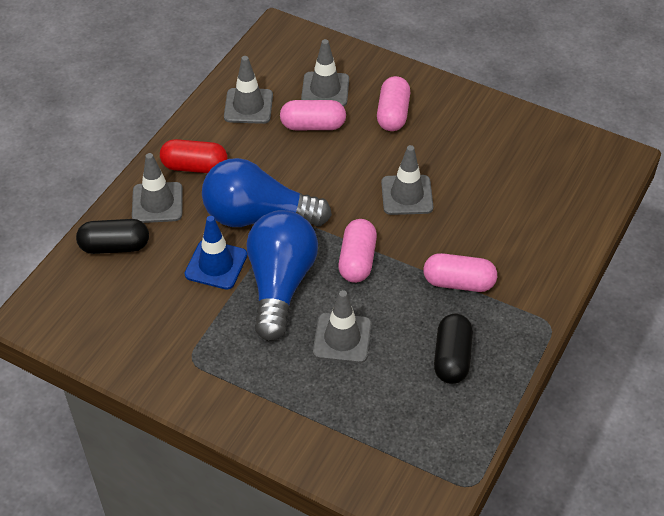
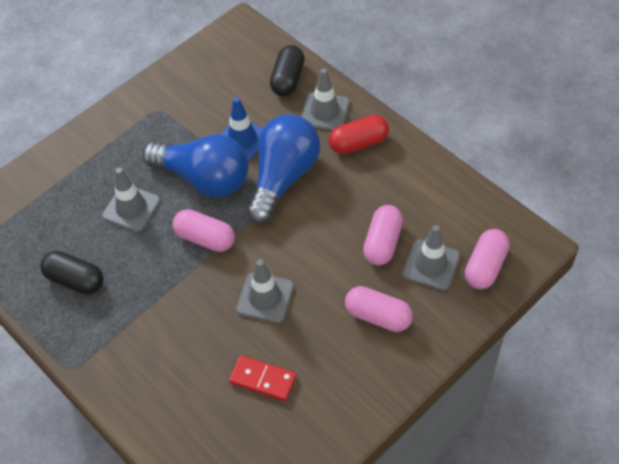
camera: 110 degrees right, 5 degrees up
(195, 166) = (358, 143): red capsule -> red capsule turned 45 degrees clockwise
(248, 106) = (425, 196): grey traffic cone -> none
(458, 282) = (148, 309): pink capsule -> pink capsule (485, 267)
(490, 176) = (262, 379): none -> red domino

